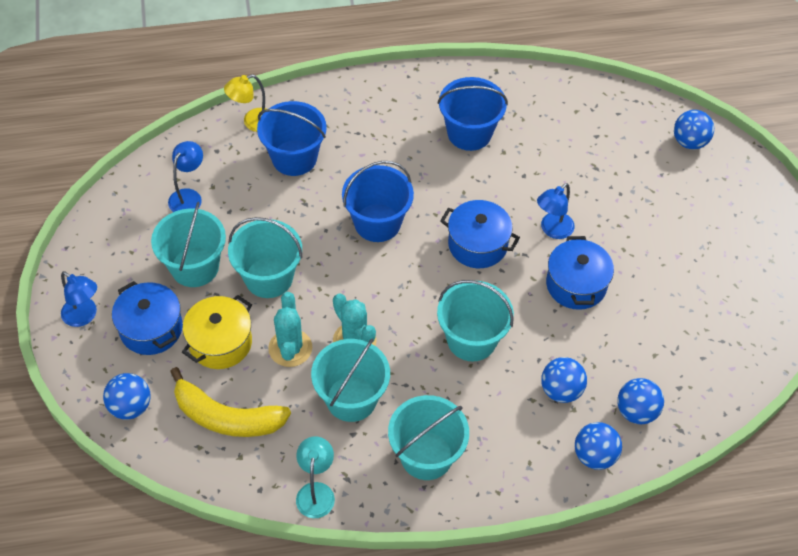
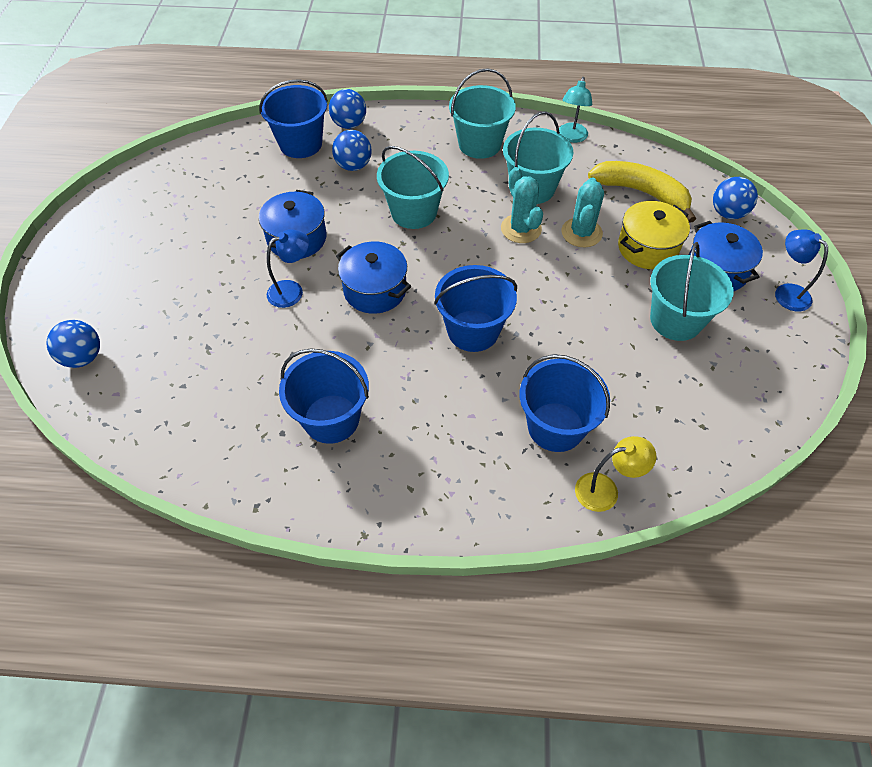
camera: 165 degrees left, 0 degrees up
(188, 196) = (687, 400): blue lamp -> none
(268, 278) = (597, 296): turquoise bucket -> none
(636, 411) = (300, 144): blue ball -> blue bucket

